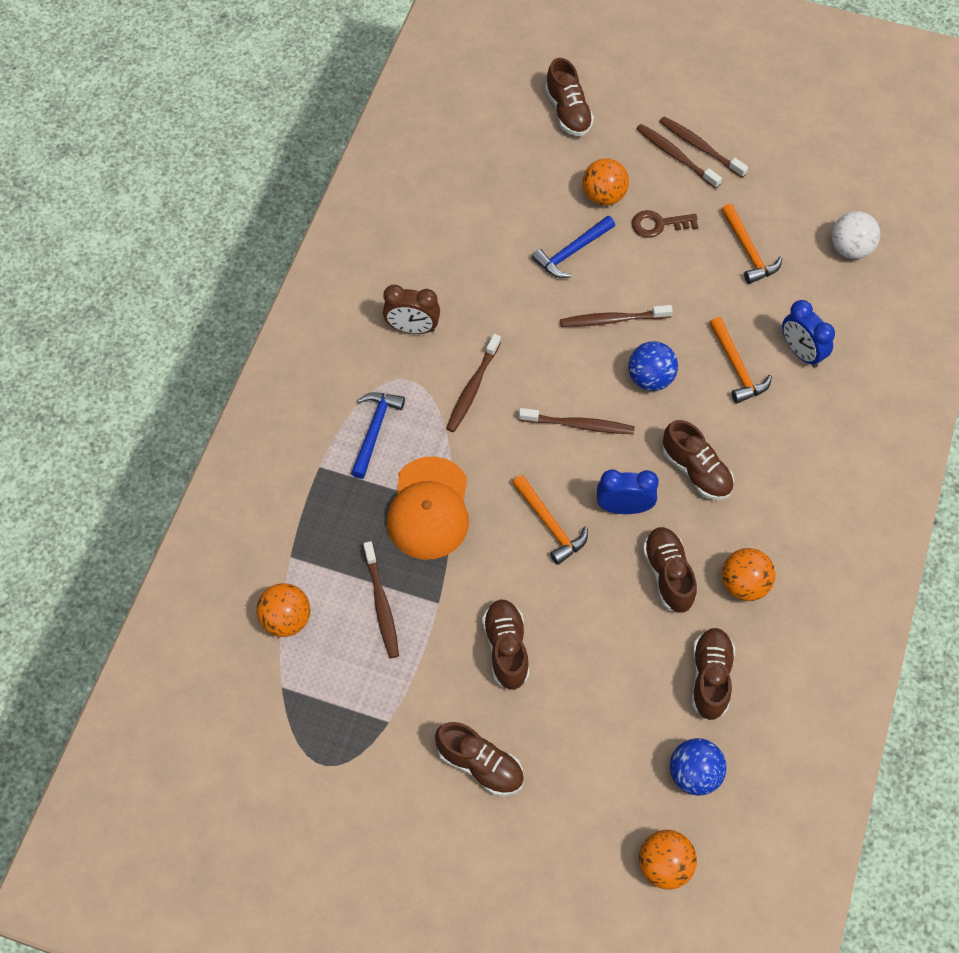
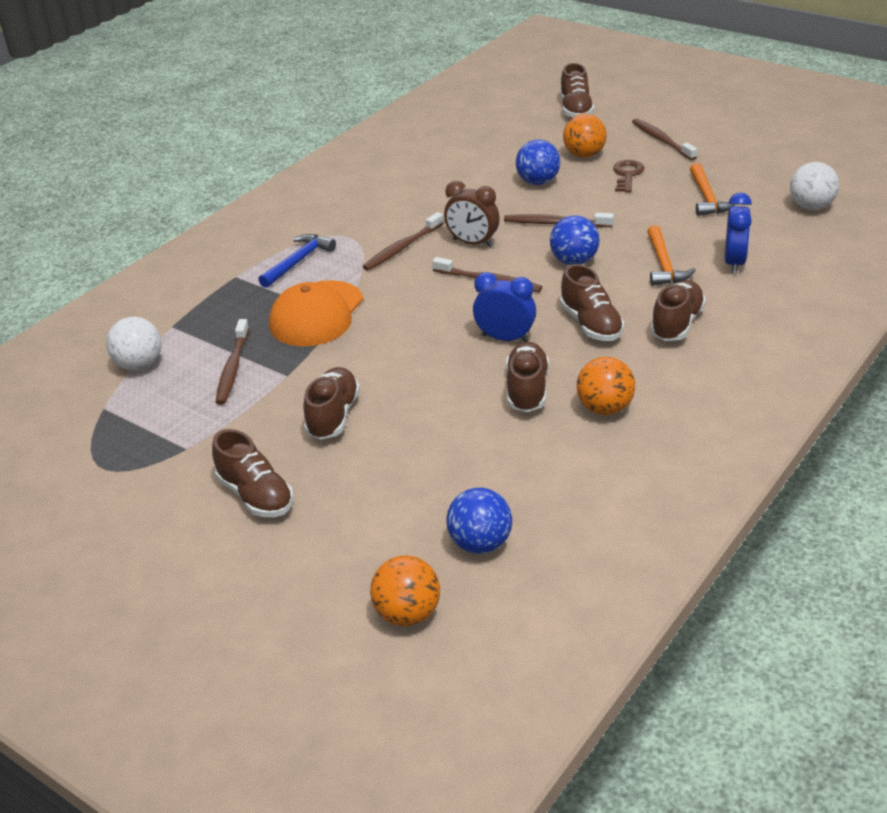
camera: 20 degrees right, 25 degrees down
(286, 619) = (139, 365): orange ball -> white ball
(412, 328) = (370, 208): brown clock -> brown clock (472, 243)
(549, 525) = (425, 340): orange hammer -> none
(571, 252) = (538, 182): blue hammer -> blue ball
(658, 224) = (627, 175): brown key -> brown key turned 90 degrees clockwise
(700, 147) = (687, 137): brown toothbrush -> none
(710, 677) = (535, 471): brown shoe -> brown shoe (677, 324)
(801, 352) = (734, 263): blue clock -> blue clock turned 150 degrees counterclockwise

